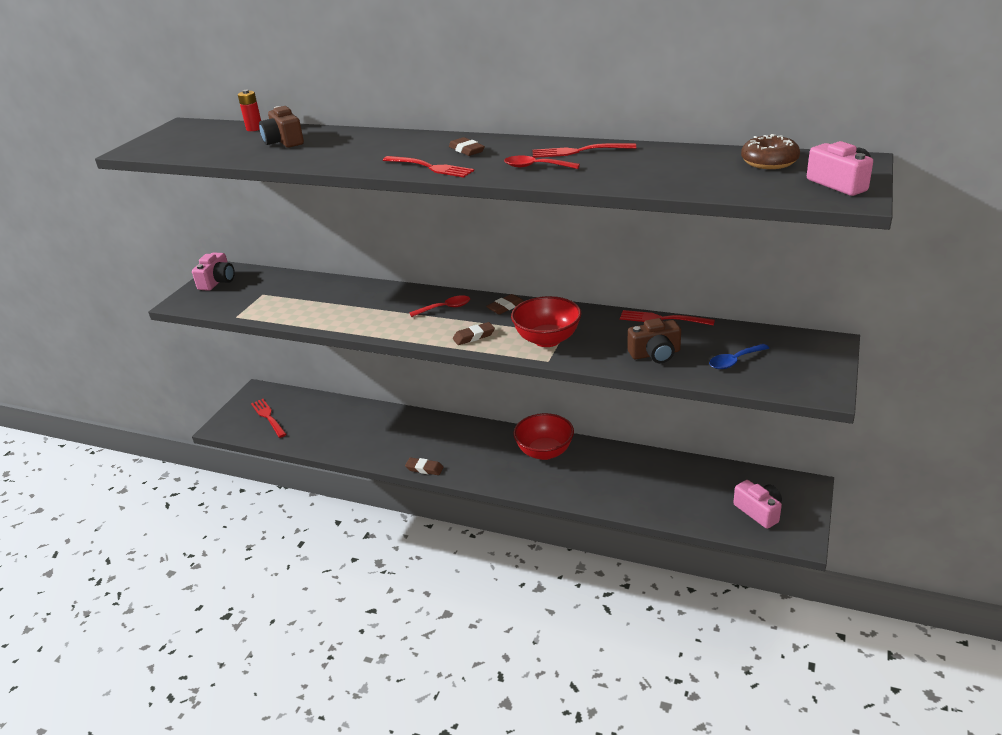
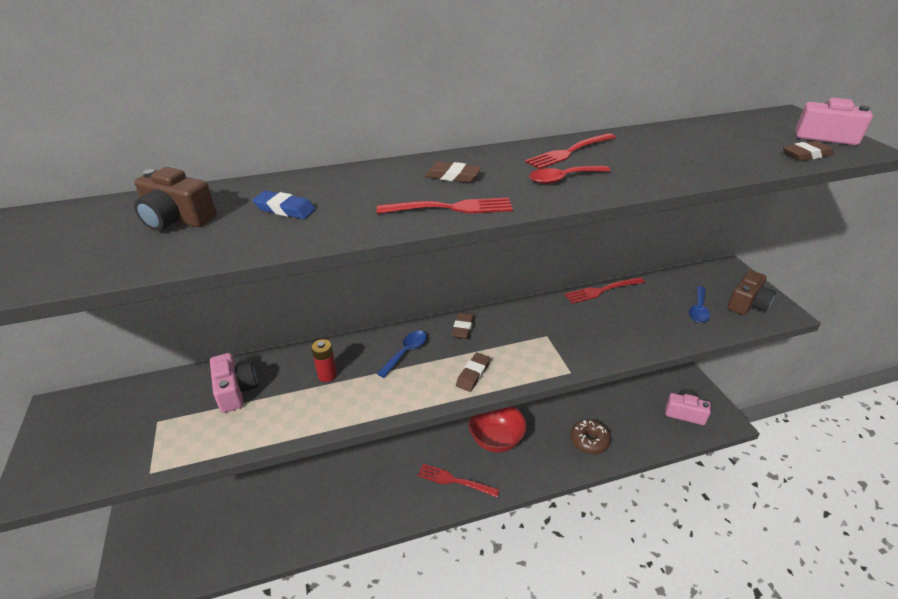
camera: 40 degrees left, 5 degrees up
(217, 281) = (66, 428): pink camera -> pink camera (235, 391)
(254, 128) = (94, 210): red battery -> red battery (327, 375)
(268, 417) = (178, 545): red fork -> red fork (454, 480)
(341, 148) = (285, 209): none -> blue eraser
(424, 469) = (410, 515): brown eraser -> brown eraser (806, 155)
(445, 308) = (406, 352): red spoon -> blue spoon
(547, 339) = (542, 349): red bowl -> none
(655, 354) = (640, 327): brown camera -> brown camera (747, 304)
(769, 162) = (738, 129): brown donut -> brown donut (589, 441)

